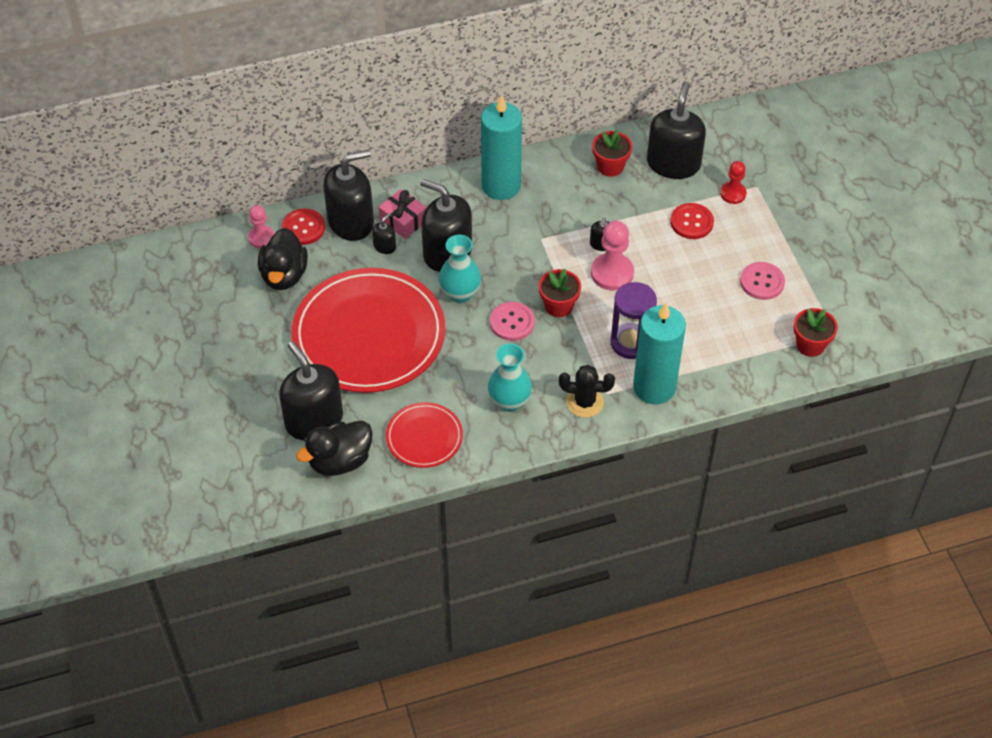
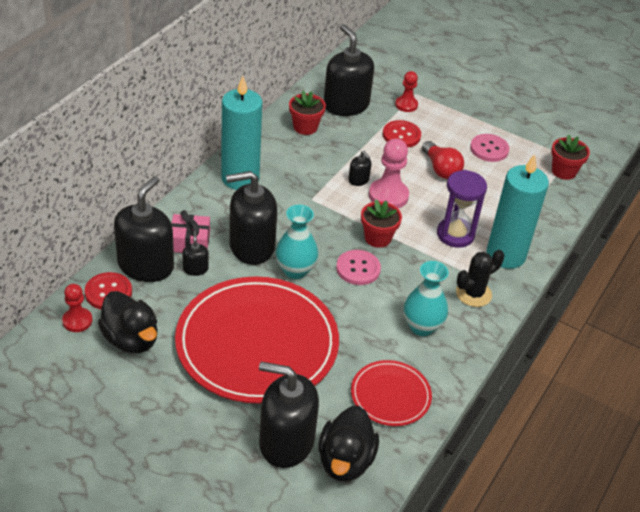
camera: 45 degrees left, 10 degrees down
(261, 238) = (77, 321): pink pawn -> red pawn
(690, 275) = (441, 169): none -> red light bulb

